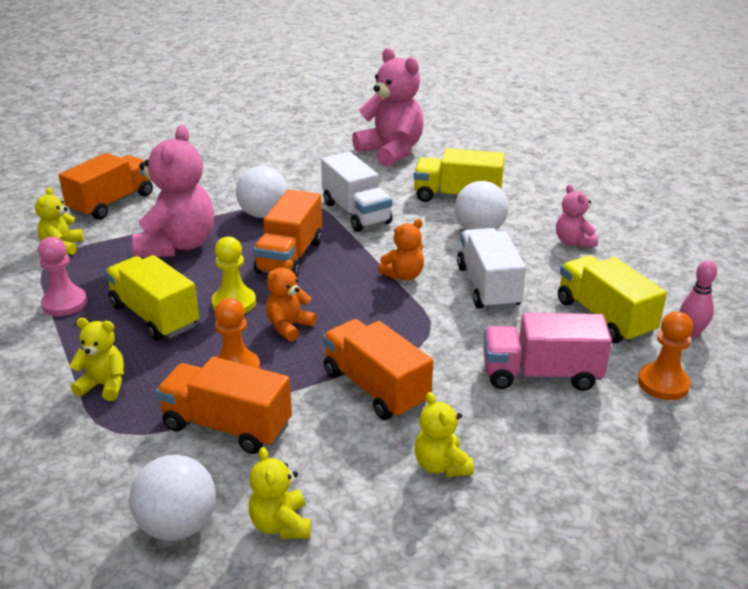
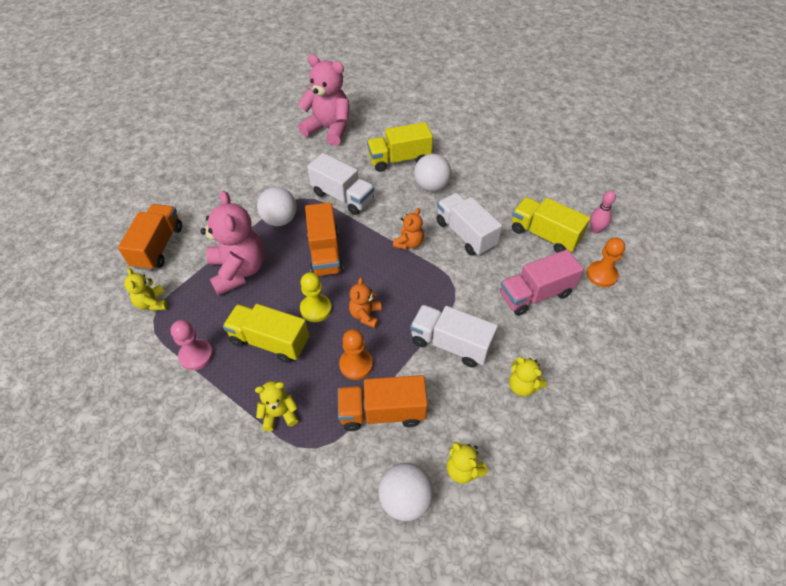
camera: 25 degrees left, 20 degrees up
(375, 388) = (451, 344): orange truck -> white truck
(573, 242) = (493, 177): pink teddy bear -> none

